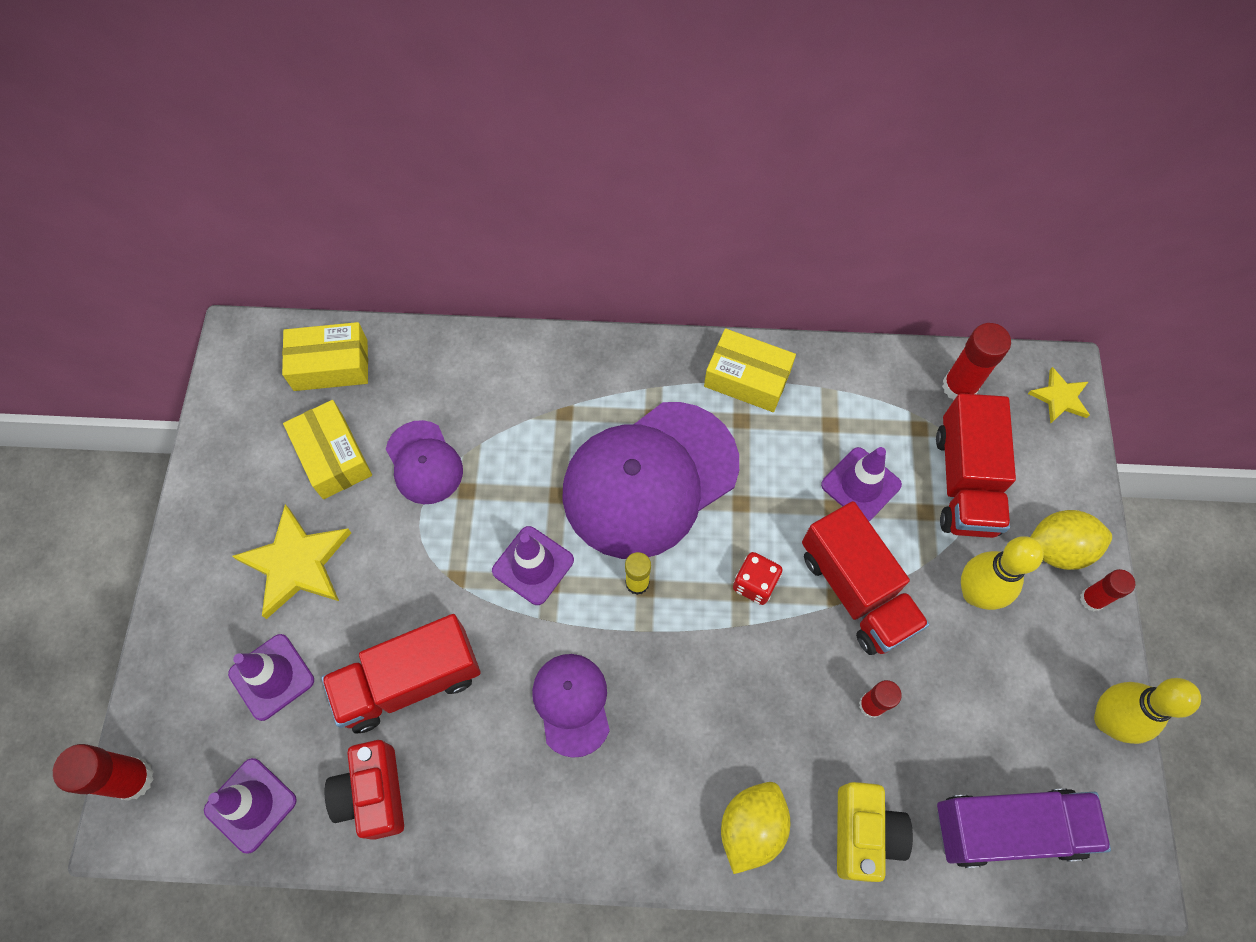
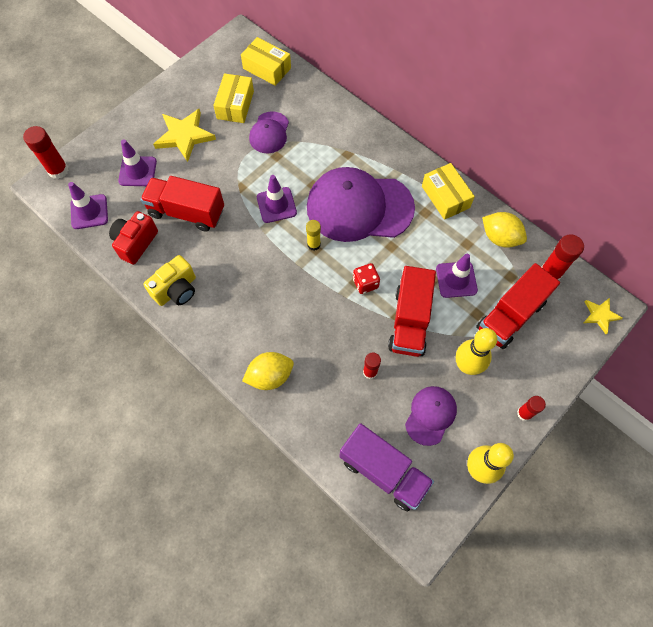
camera: 40 degrees right, 0 degrees up
(572, 704) = (242, 270): purple cap -> purple cap (430, 415)
(863, 834) = (316, 419): yellow camera -> yellow camera (176, 290)
(1057, 549) = (529, 379): yellow lemon -> yellow lemon (500, 238)

